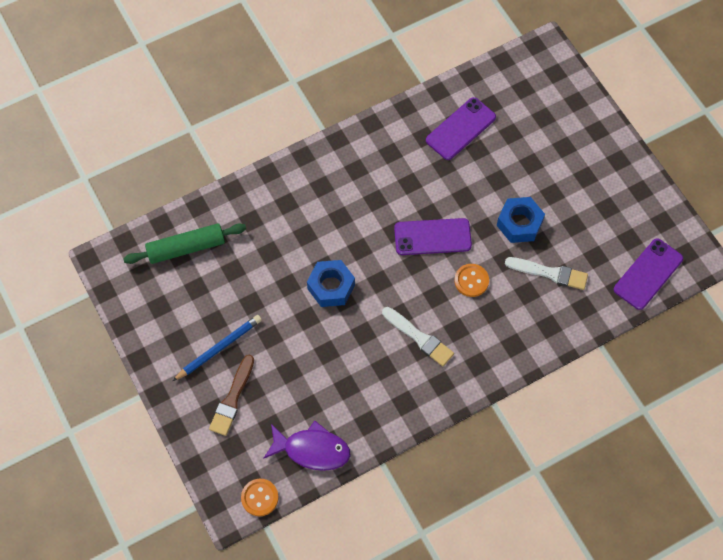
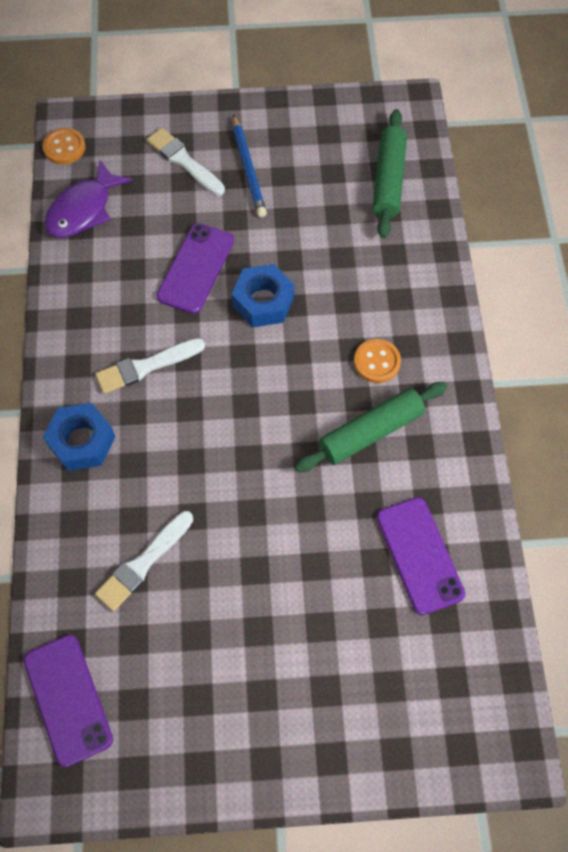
camera: 115 degrees right, 0 degrees up
(232, 398) = (184, 161): brown brush -> white brush
(395, 183) = (370, 431): none -> green rolling pin
(432, 237) = (271, 442): purple phone -> purple phone (196, 268)
(471, 281) = (186, 459): orange button -> orange button (377, 362)
(519, 223) = (235, 561): blue nut -> blue nut (82, 441)

